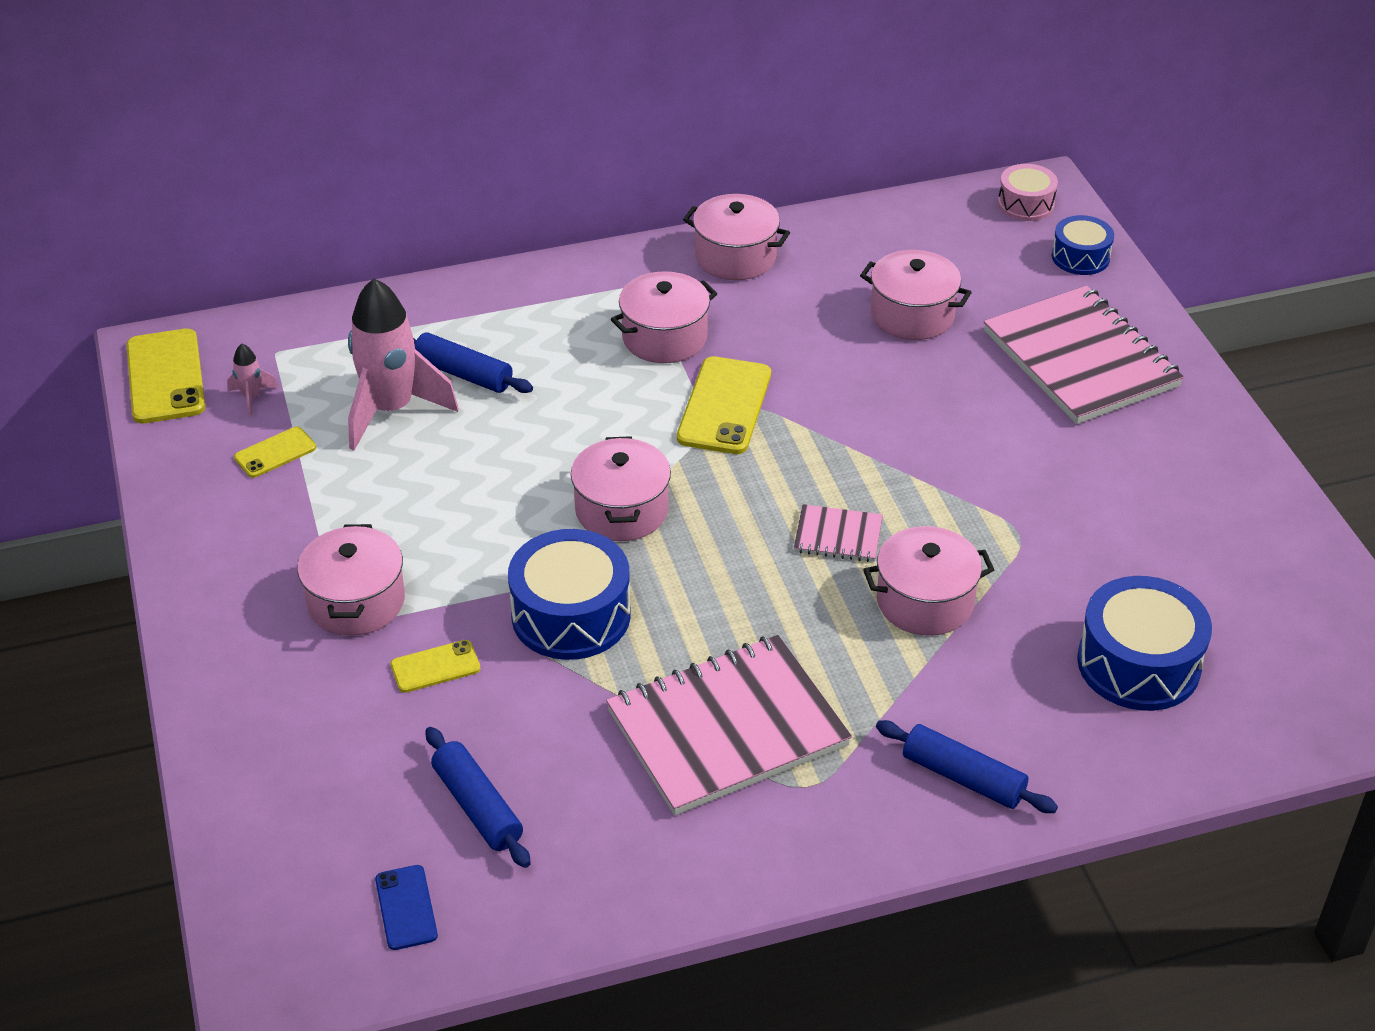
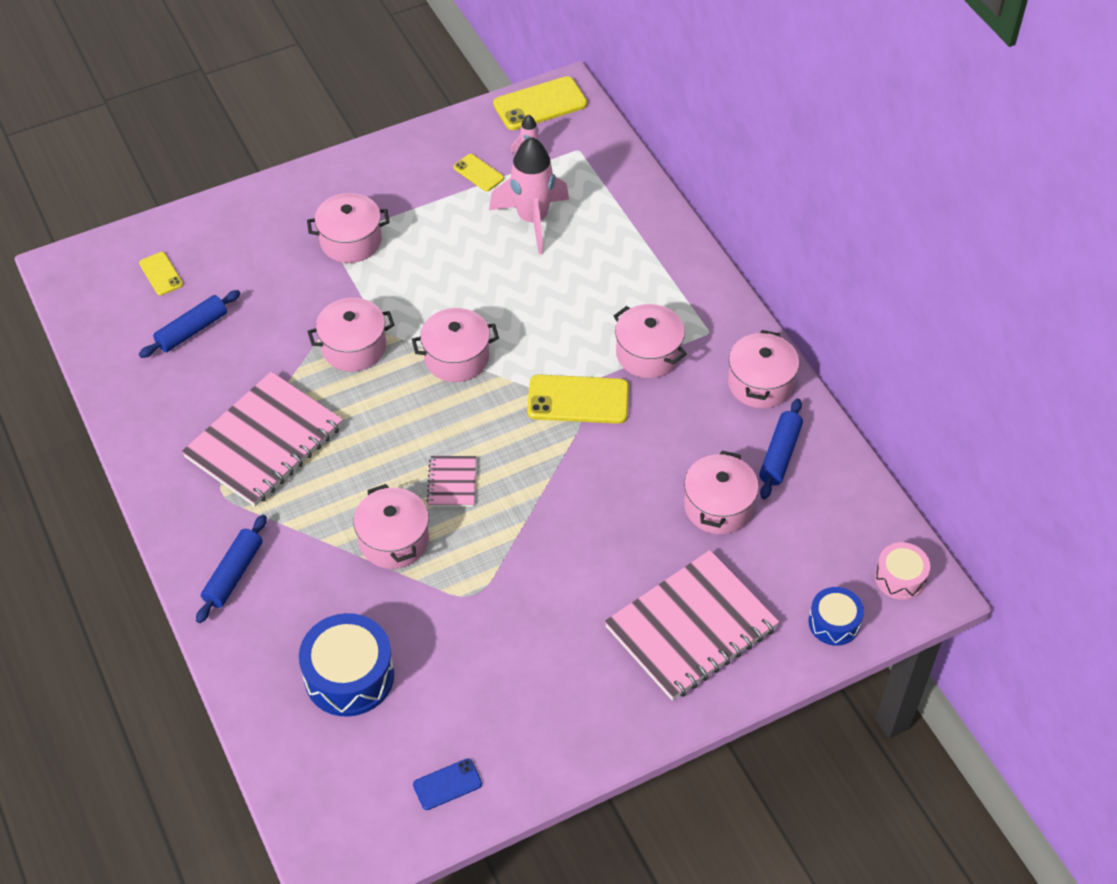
camera: 80 degrees right, 10 degrees up
(406, 907) = (118, 313): blue phone -> blue phone (447, 784)
(435, 667) = (300, 289): yellow phone -> yellow phone (161, 274)
(463, 374) = (579, 249): blue rolling pin -> blue rolling pin (780, 454)
(571, 615) = (354, 347): blue drum -> pink pot
(727, 728) = (264, 442): pink notebook -> pink notebook turned 75 degrees clockwise

